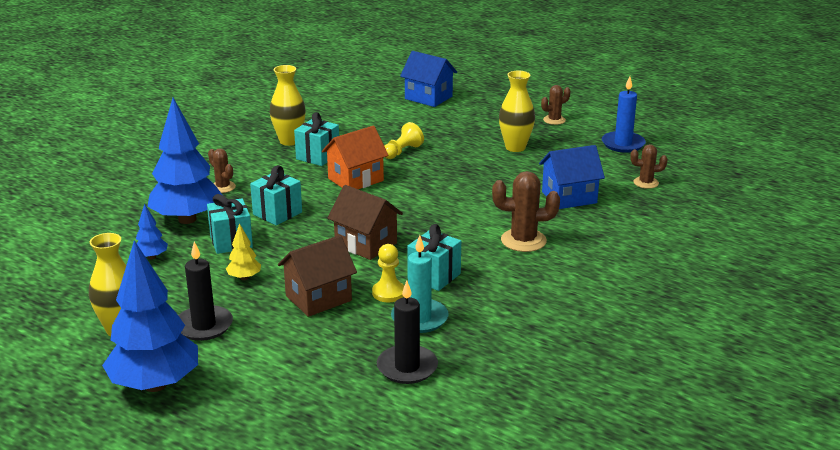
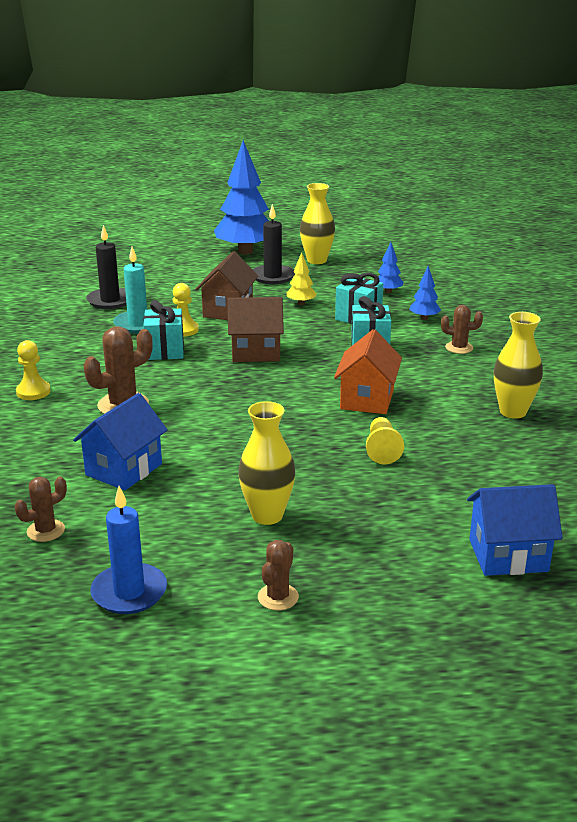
camera: 140 degrees right, 0 degrees up
(187, 219) = (424, 318): blue tree -> blue tree, size x0.43
(318, 156) = (450, 407): turquoise gift -> none
(583, 280) = (33, 392): none -> yellow pawn

